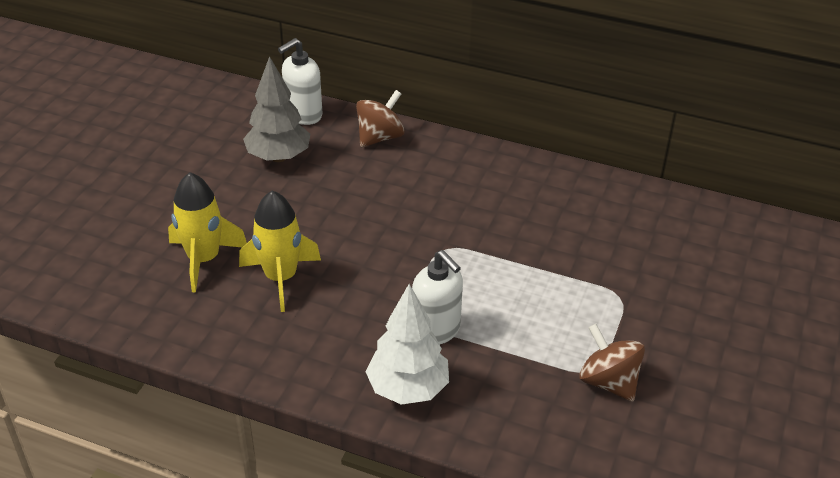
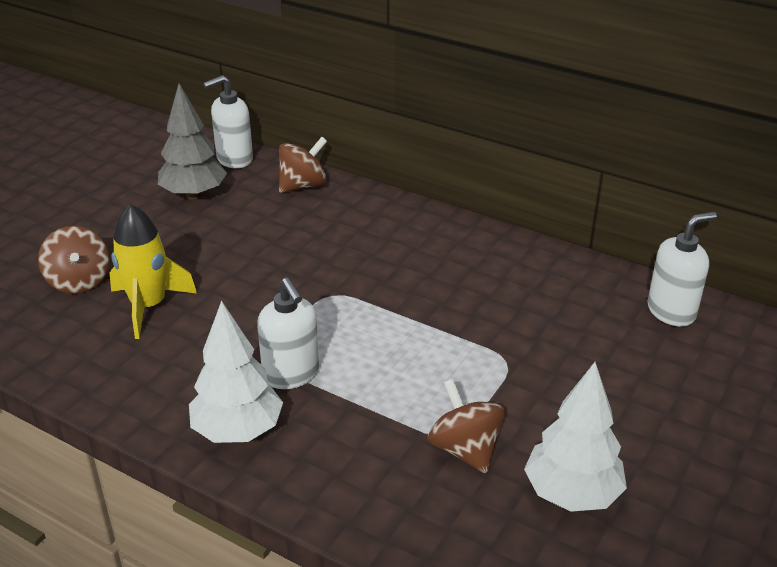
camera: 10 degrees right, 5 degrees down
(204, 260) = (79, 281): yellow rocket -> brown spinning top
(707, 410) = (572, 494): none -> white tree
(747, 233) = (671, 311): none -> white soap dispenser

